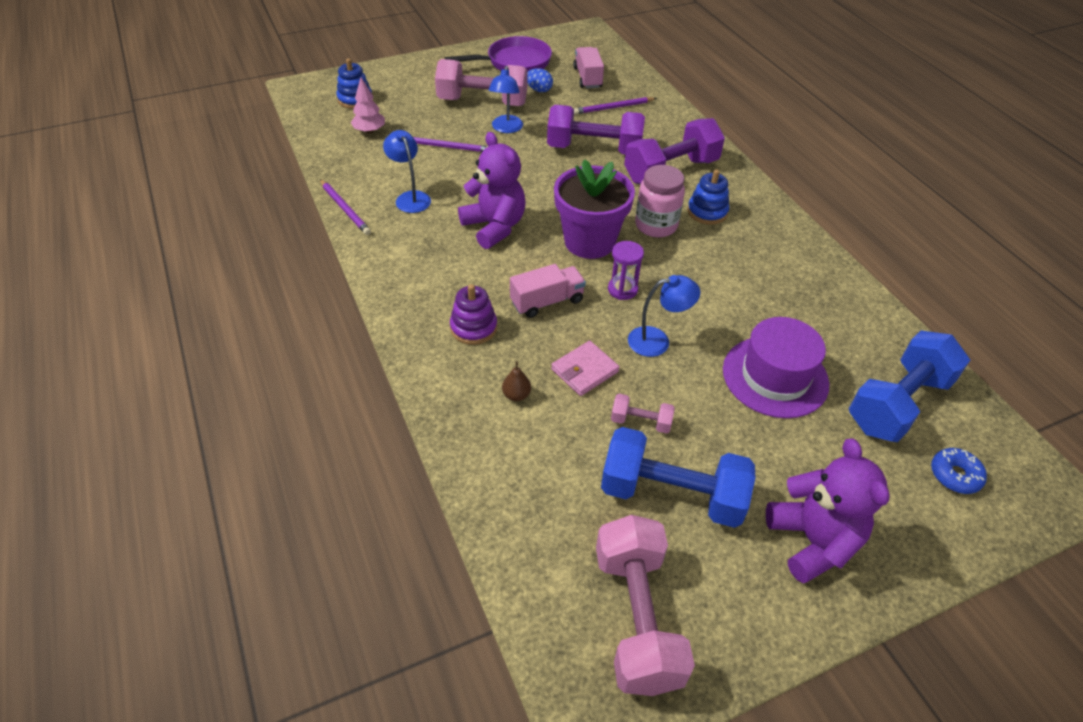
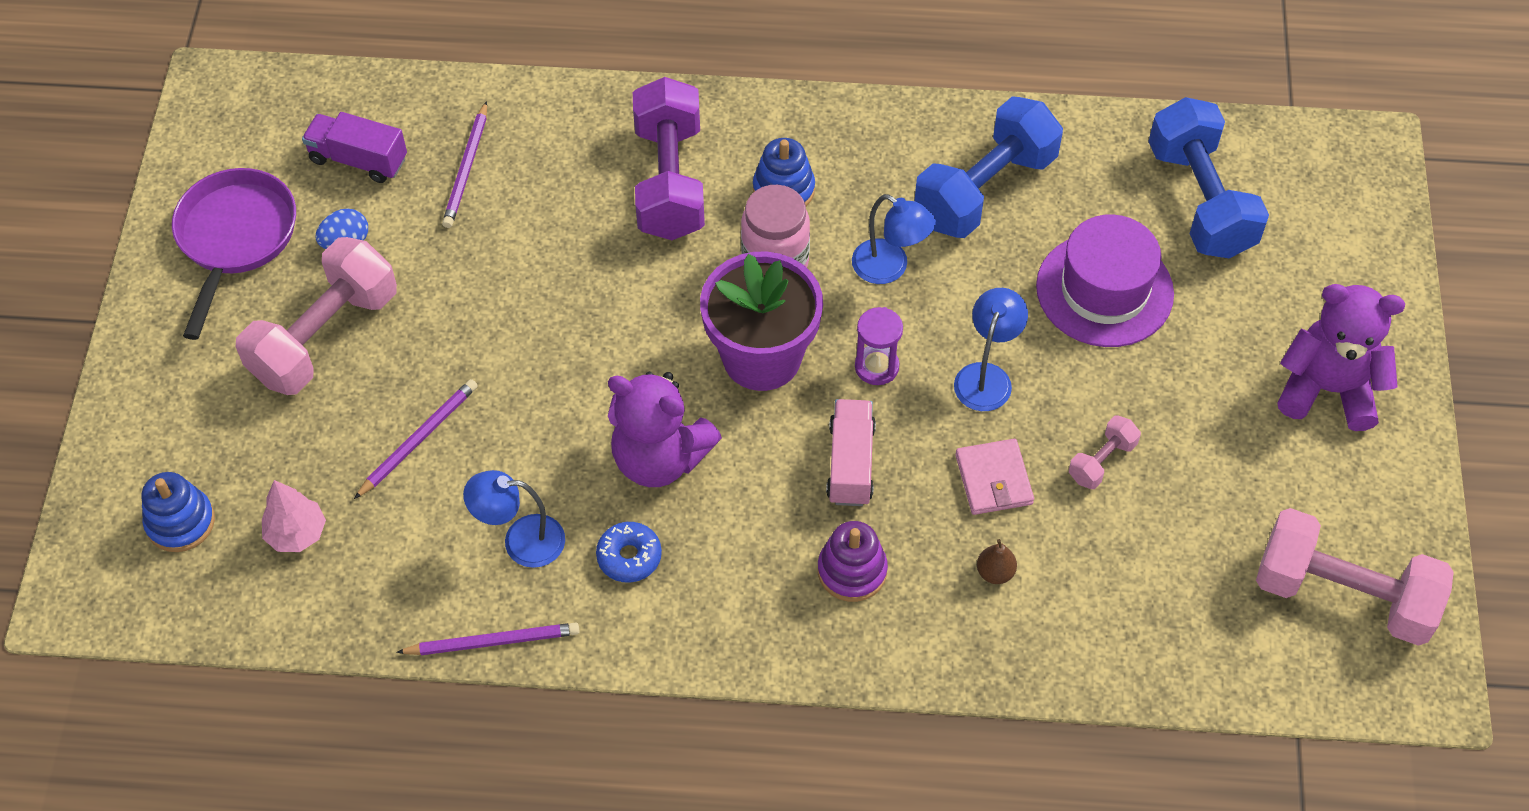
camera: 60 degrees left, 10 degrees up
(494, 227) = (660, 458): purple teddy bear -> purple teddy bear turned 150 degrees counterclockwise
(506, 128) = (424, 337): blue lamp -> blue lamp (890, 268)
(587, 78) = (358, 159): pink truck -> purple truck
(594, 149) = (557, 248): purple dumbbell -> none
(671, 494) = (1214, 484): blue dumbbell -> blue dumbbell (985, 190)
(955, 475) = (1311, 215): blue donut -> blue donut (629, 557)

